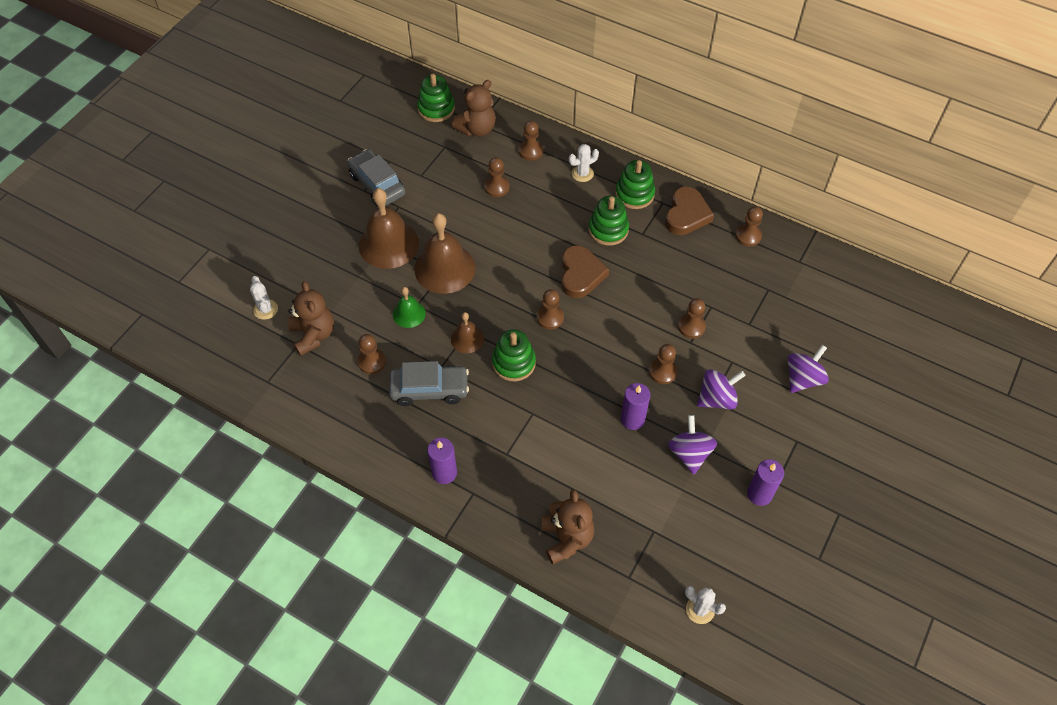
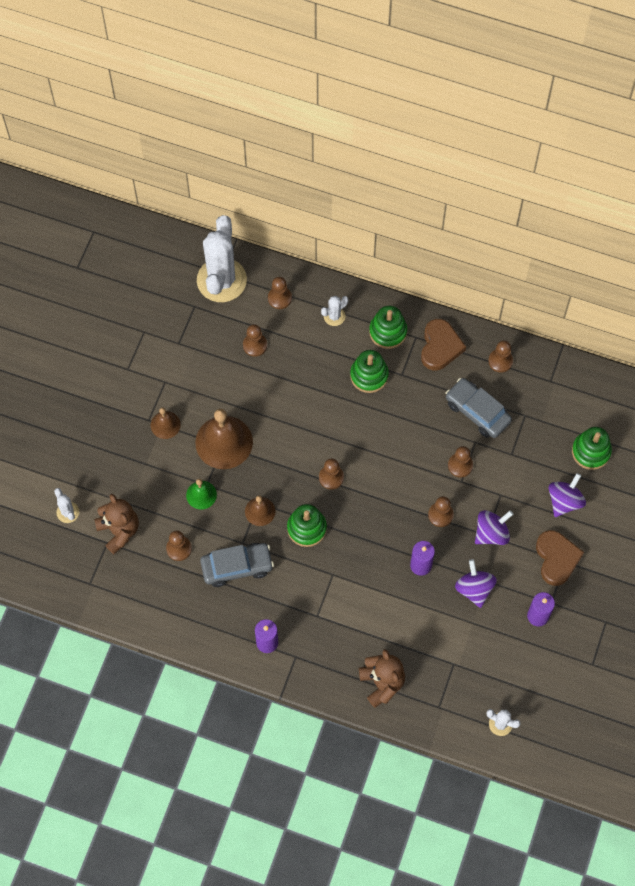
camera: 10 degrees left, 10 degrees up
(377, 184) = (138, 360): grey car -> grey car (477, 412)
(388, 244) = (165, 425): brown bell -> brown bell, size x0.53
(436, 109) = (176, 262): green stacking toy -> green stacking toy (591, 452)
(477, 129) = (221, 280): brown teddy bear -> white cactus
(581, 274) = (351, 428): brown heart -> brown heart (556, 558)

